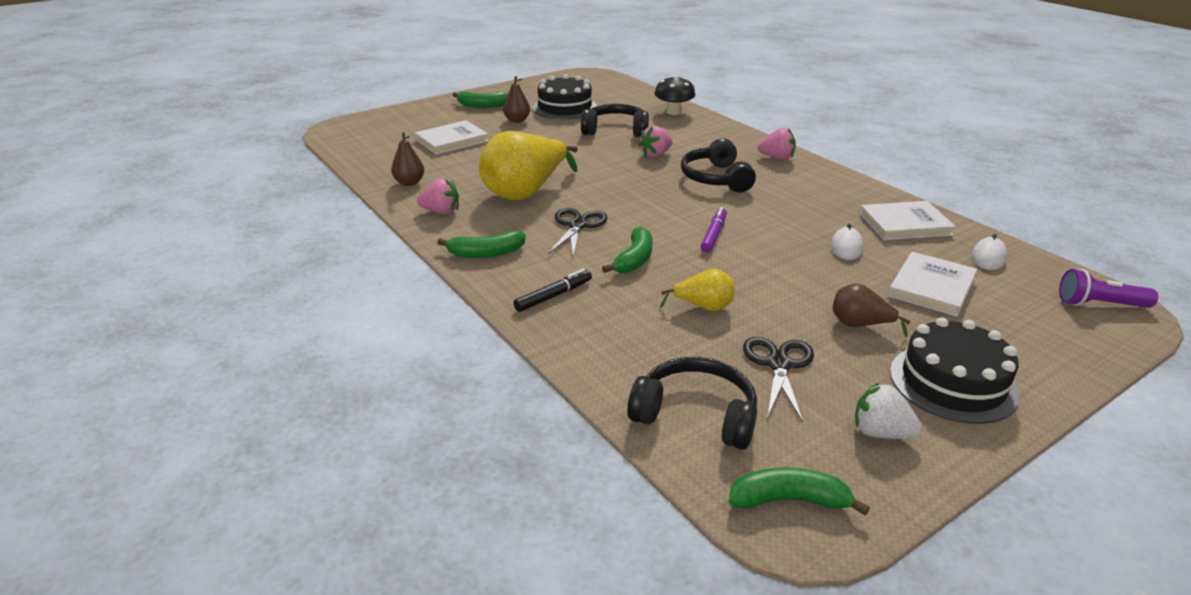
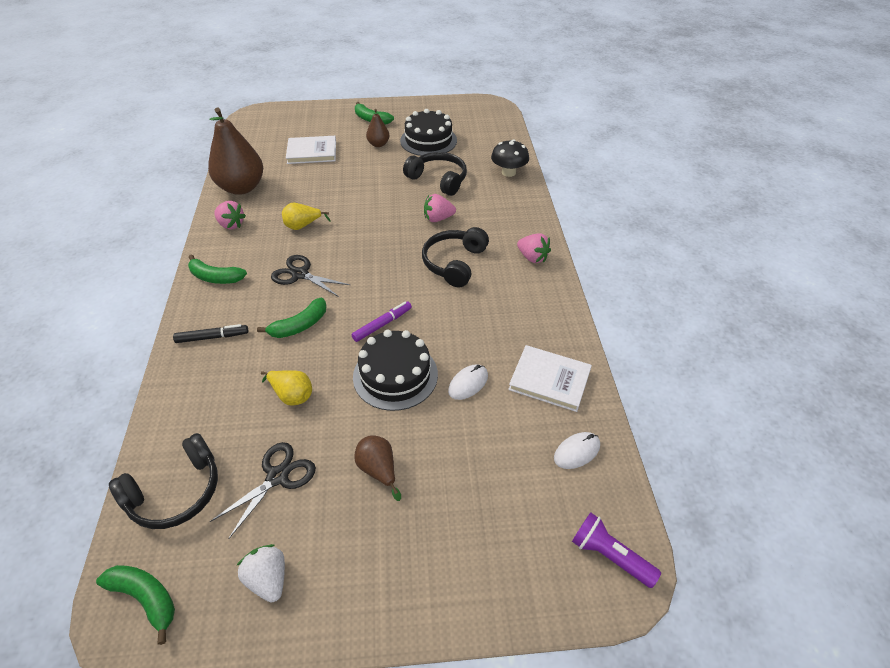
camera: 30 degrees right, 15 degrees up
(409, 183) = (241, 187): brown pear -> brown pear, size x2.05
(526, 192) = (303, 226): yellow pear -> yellow pear, size x0.49
(577, 225) = (300, 274): black scissors -> black scissors turned 105 degrees counterclockwise
(695, 415) = (175, 492): black headphones -> black headphones turned 90 degrees clockwise
(931, 287) = (484, 460): white book -> none
(953, 383) = (376, 565): black cake -> black cake (395, 375)

